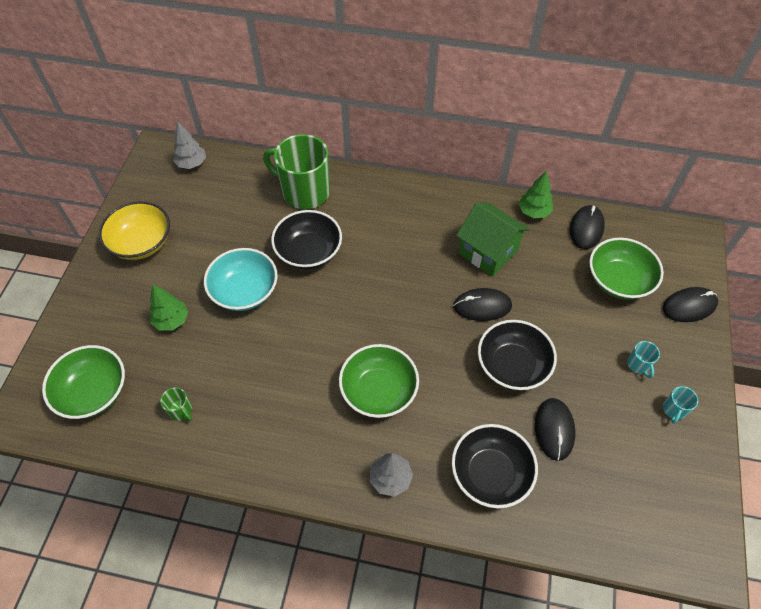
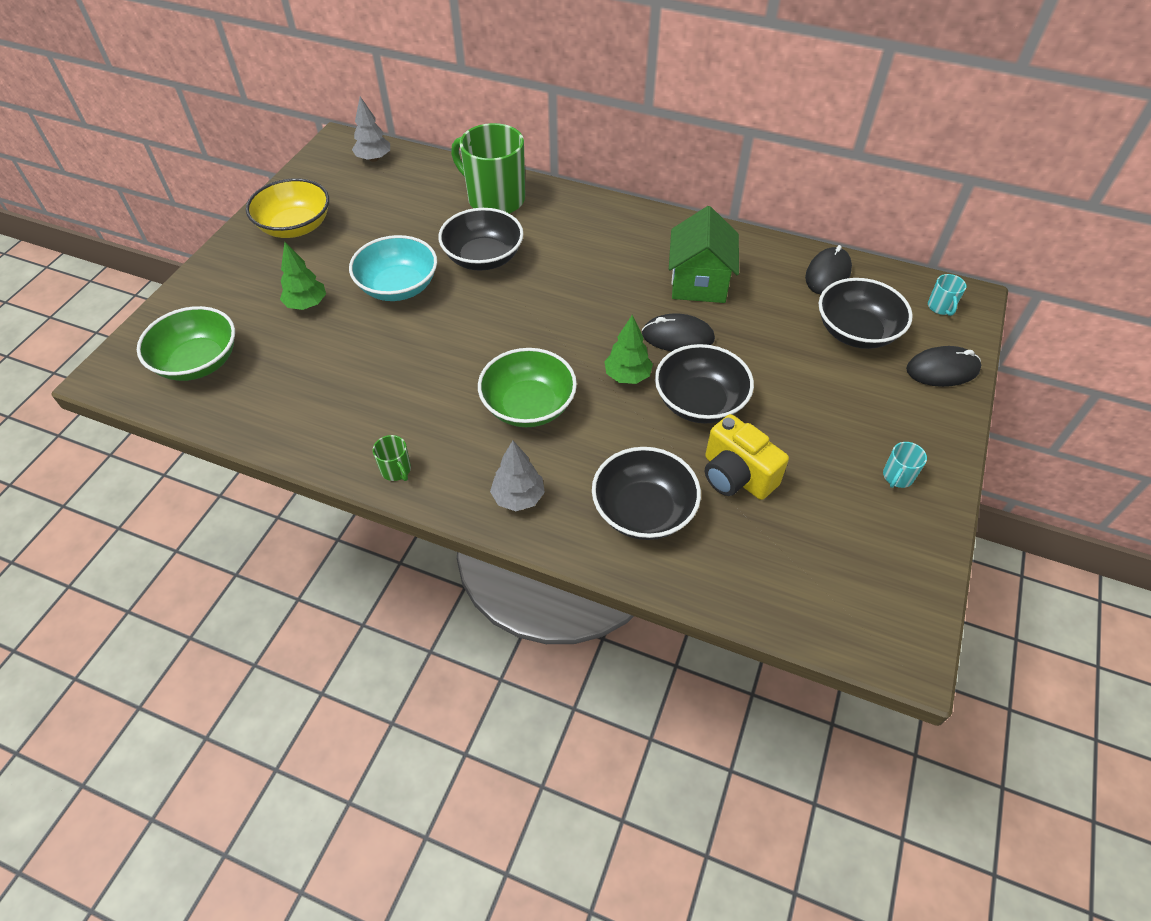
camera: 10 degrees right, 5 degrees down
(181, 410) = (291, 394): green mug -> green mug (396, 470)
(488, 252) = (699, 283): green house -> green house turned 45 degrees clockwise
(534, 212) = (765, 249): green tree -> green tree (627, 376)
(554, 429) = (736, 476): black mouse -> yellow camera
(618, 280) = (856, 332): green bowl -> black bowl
(638, 365) = (861, 422): turquoise mug -> turquoise mug (940, 307)

